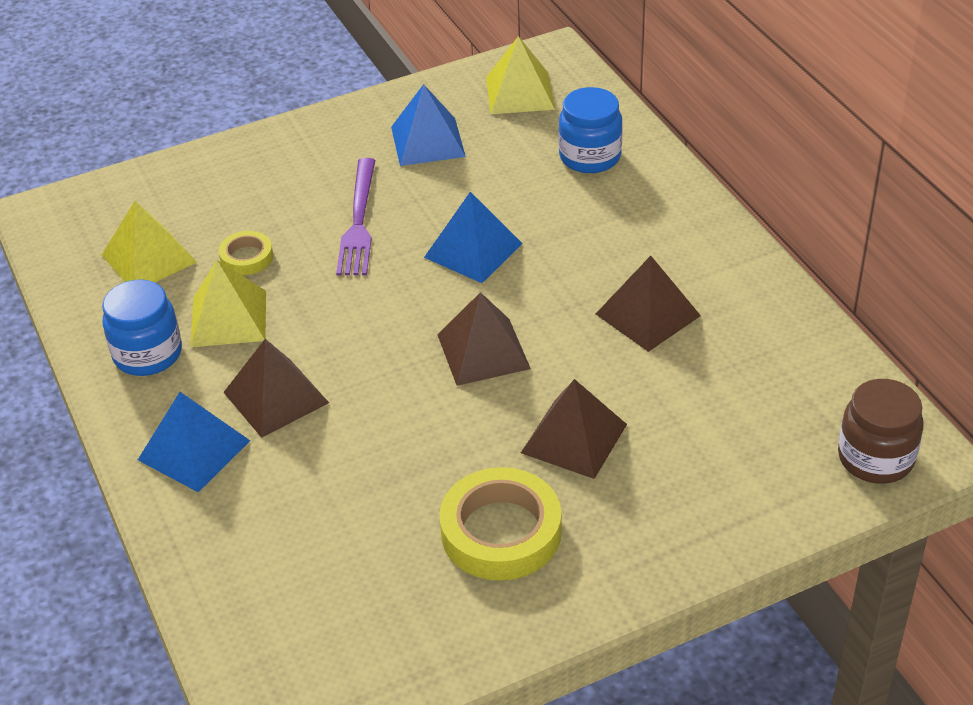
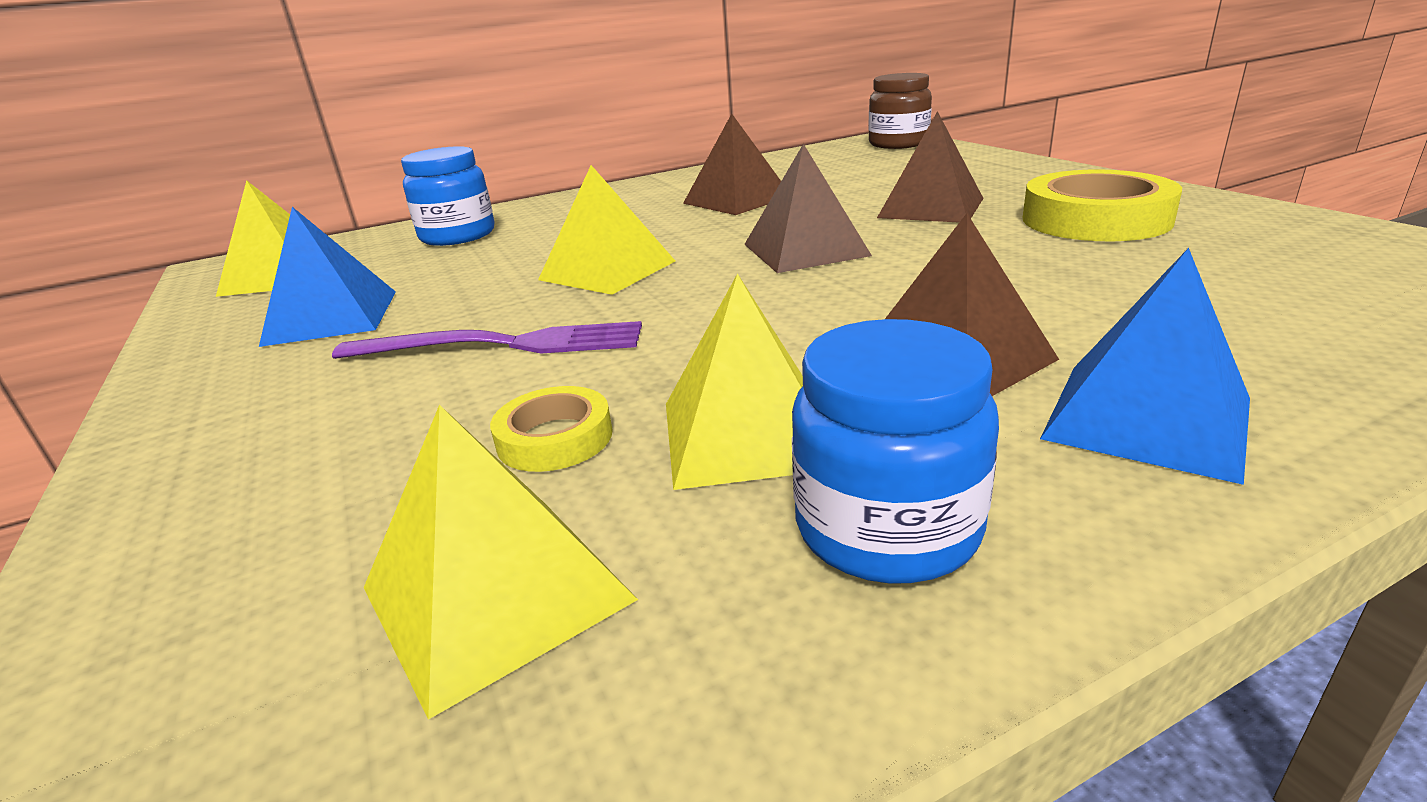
camera: 90 degrees left, 15 degrees down
(473, 250) = (607, 270): blue pyramid -> yellow pyramid

